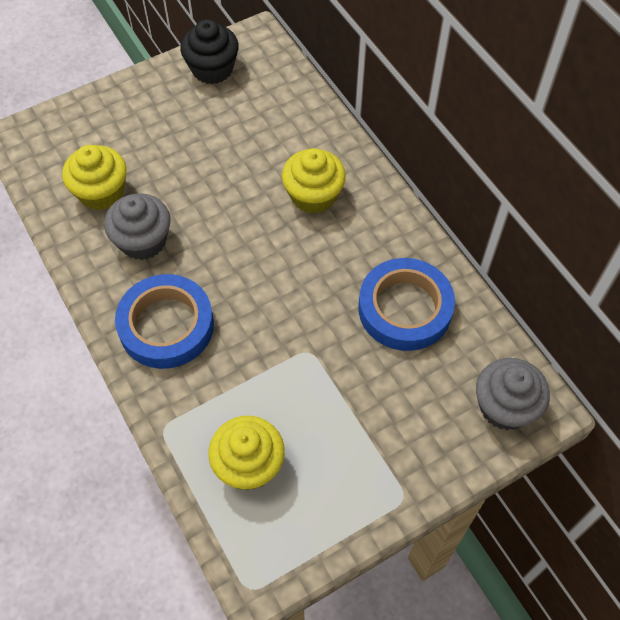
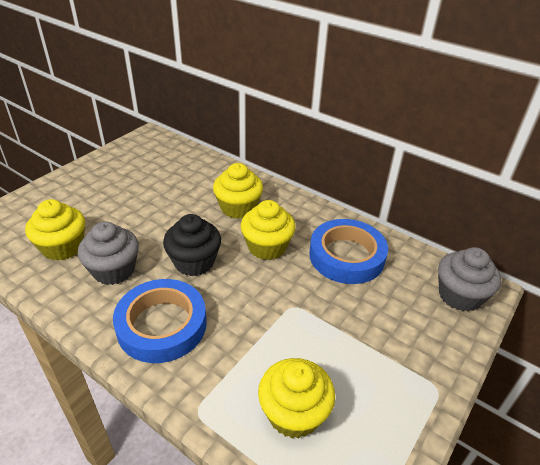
camera: 25 degrees left, 20 degrees down
(212, 69) = (125, 156): black cupcake -> black cupcake (194, 262)
(319, 264) = (267, 247): none -> yellow cupcake

